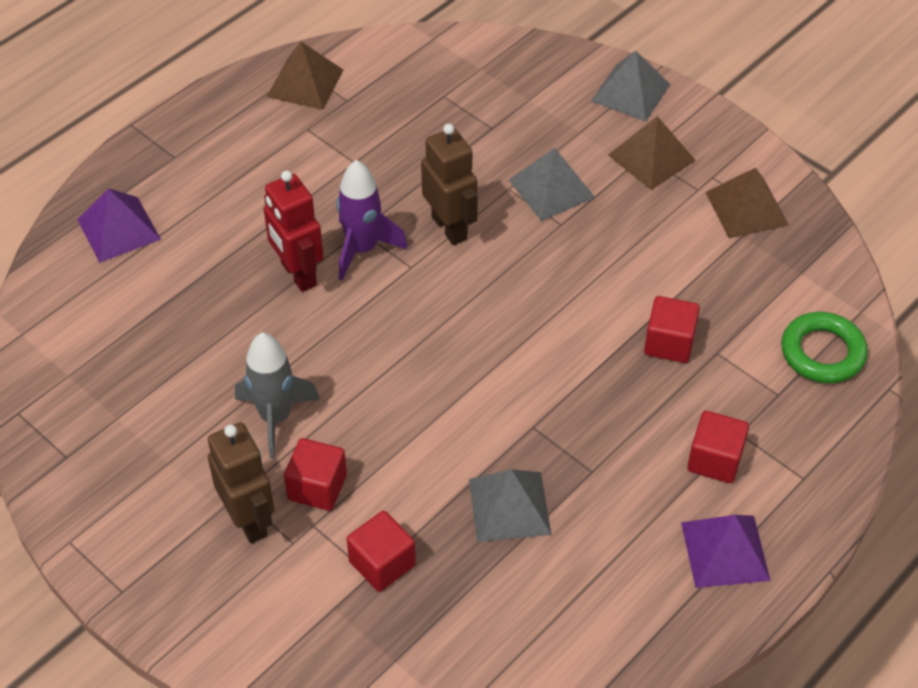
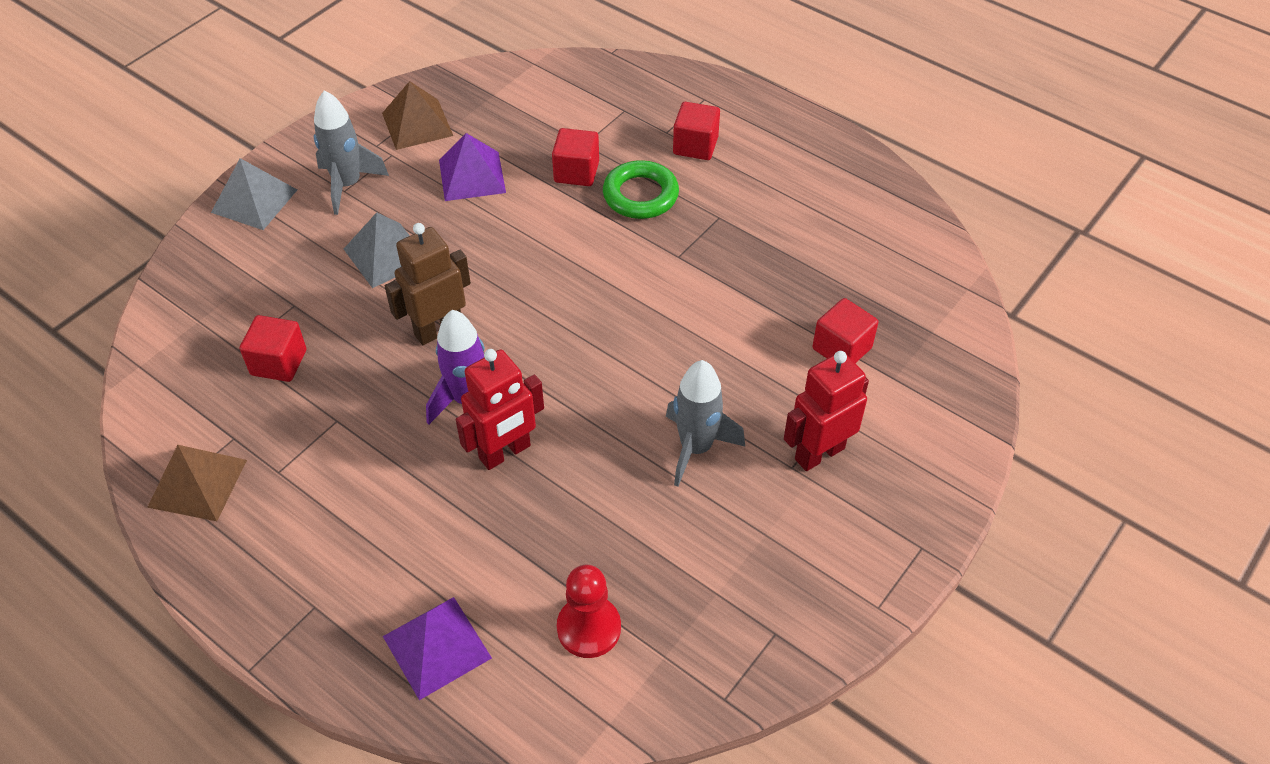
camera: 95 degrees left, 0 degrees up
(108, 325) = (589, 628): none -> red pawn
(249, 520) = (819, 453): brown robot -> red robot
(317, 487) = (771, 404): red cube -> red cube (278, 362)
(509, 506) = (765, 267): grey pyramid -> none
(651, 157) = (348, 185): brown pyramid -> grey rocket
(725, 551) = (780, 141): purple pyramid -> purple pyramid (472, 176)
(822, 352) = (579, 85): green ring -> green ring (640, 195)

